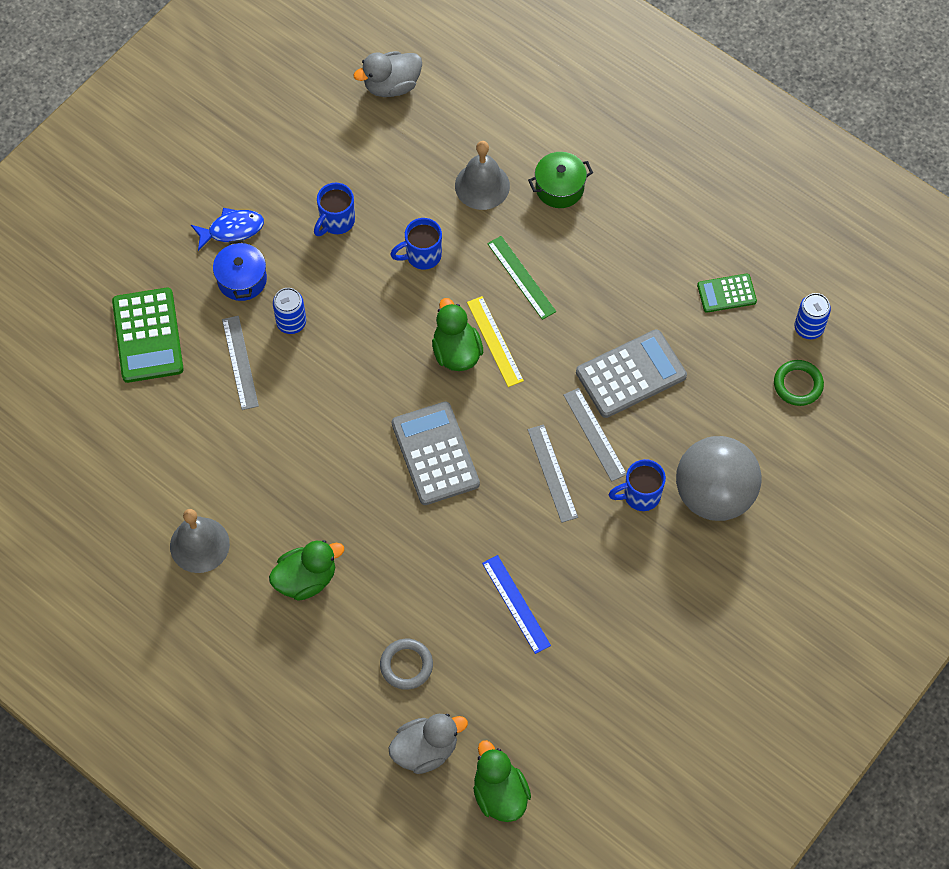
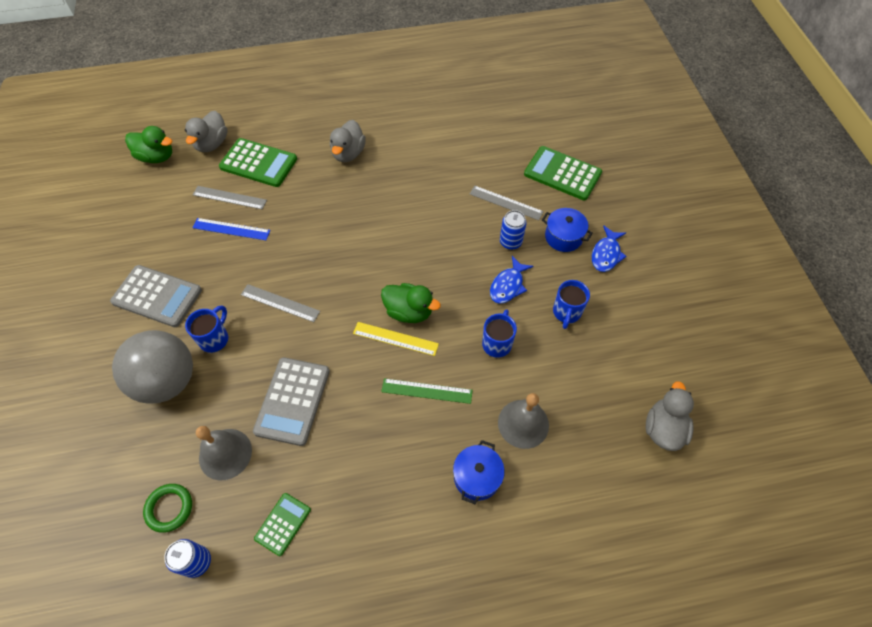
camera: 130 degrees right, 5 degrees down
(199, 545) = (413, 125): grey bell -> grey bell (225, 454)
(306, 579) = (348, 153): green duck -> grey duck
(336, 221) = (566, 313): blue mug -> blue mug turned 150 degrees counterclockwise
(348, 289) = (508, 285): none -> blue fish
(406, 665) = (258, 163): grey ring -> green calculator
(435, 454) = (355, 254): grey calculator -> grey calculator (157, 296)
(559, 188) = (477, 477): green pot -> blue pot
(595, 434) = (278, 345): grey ruler -> grey ruler (229, 197)

